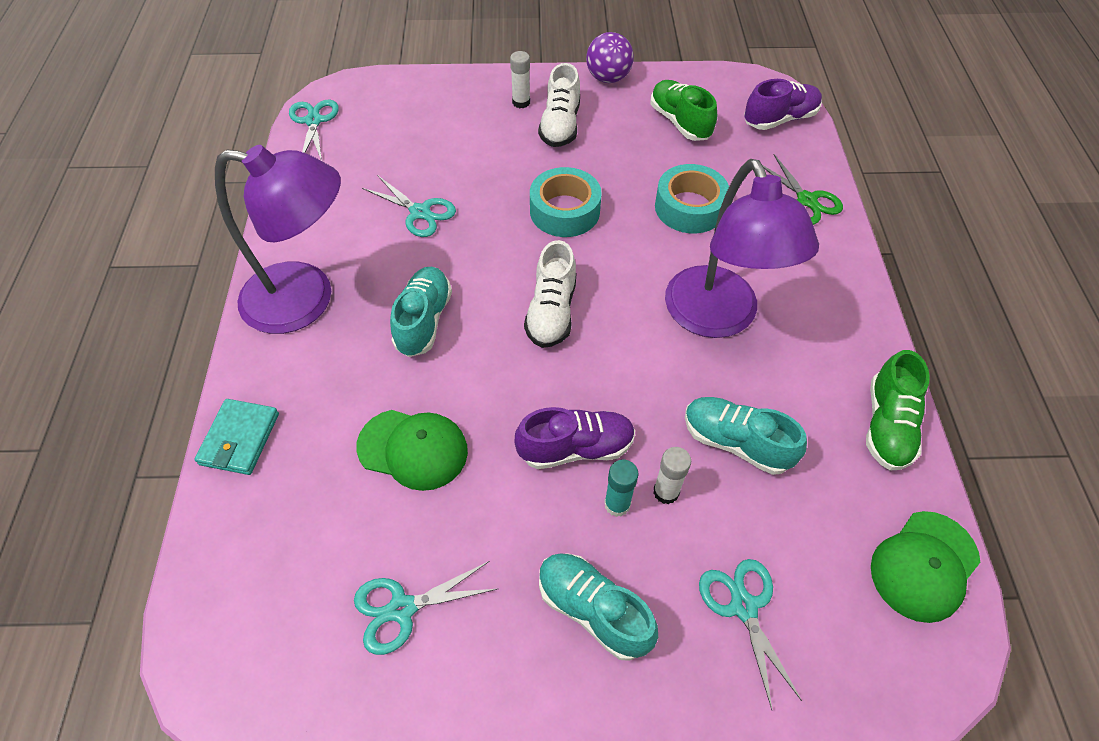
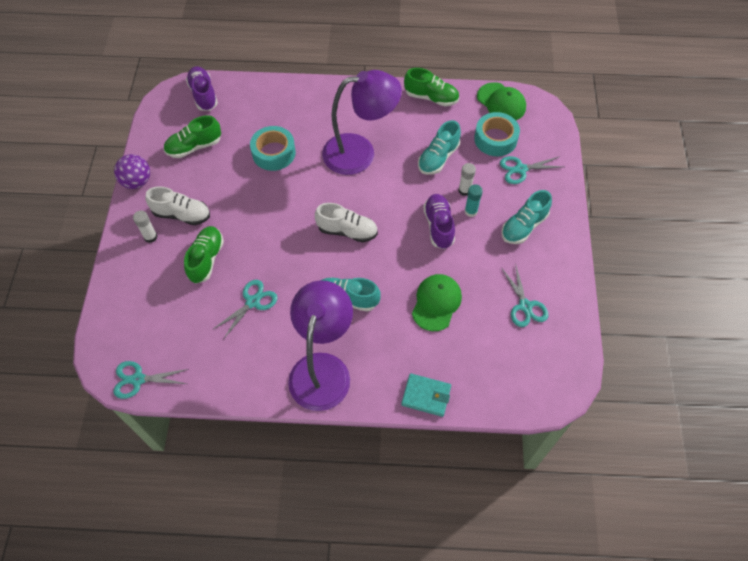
camera: 85 degrees left, 5 degrees up
(489, 158) = (206, 259): none -> green shoe
(564, 211) = (265, 218): turquoise tape -> turquoise tape (495, 139)
(807, 200) = (277, 96): green scissors -> none

